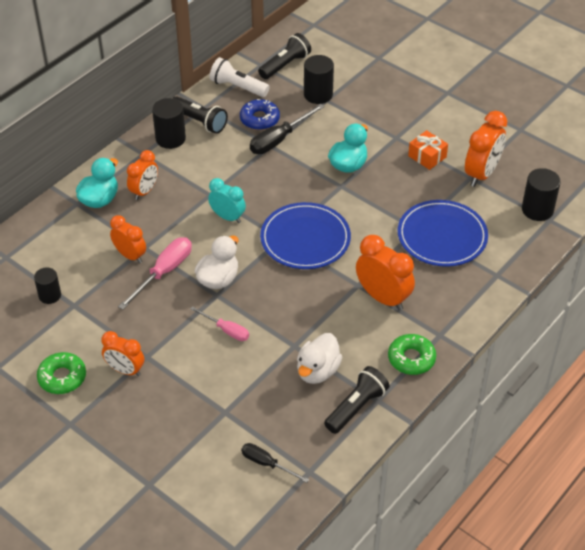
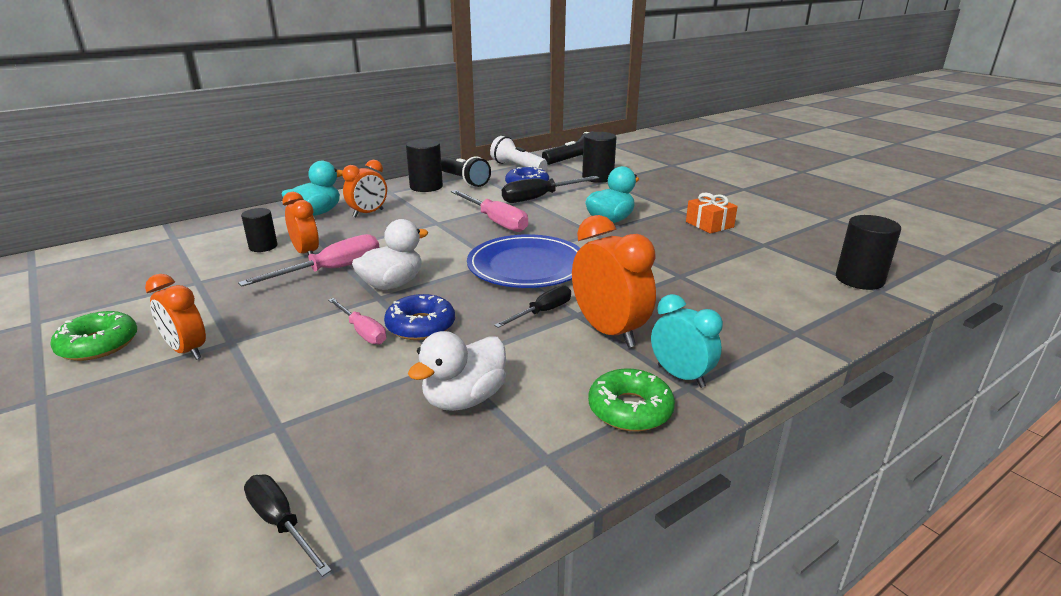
camera: 15 degrees right, 20 degrees down
(50, 295) = (181, 270): black cylinder -> black cylinder (263, 247)
(227, 217) = (444, 239): turquoise clock -> turquoise clock (681, 376)
(257, 184) = (495, 221): none -> pink screwdriver
(261, 317) = (420, 326): none -> blue donut
(335, 287) = (542, 312): none -> black screwdriver
(356, 407) = (503, 462): black flashlight -> none
(442, 236) = (715, 286): blue plate -> none
(481, 174) = (779, 243): orange clock -> none

